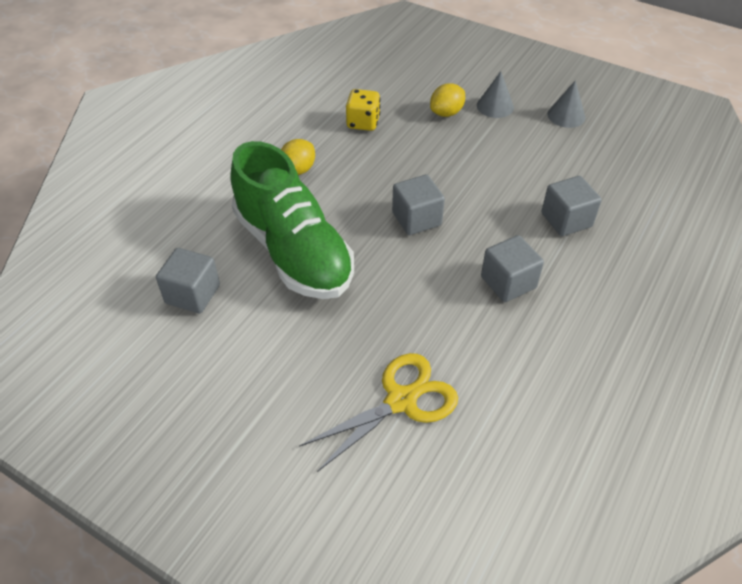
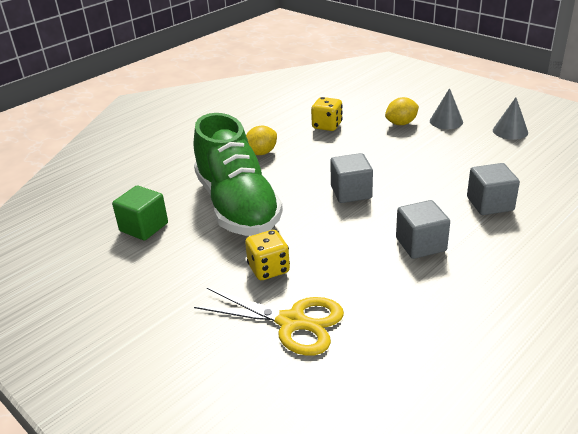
camera: 15 degrees right, 15 degrees down
(192, 294) = (144, 227): grey cube -> green cube
(356, 335) = (269, 269): none -> yellow dice
(401, 400) = (292, 322): yellow scissors -> yellow scissors turned 45 degrees clockwise

